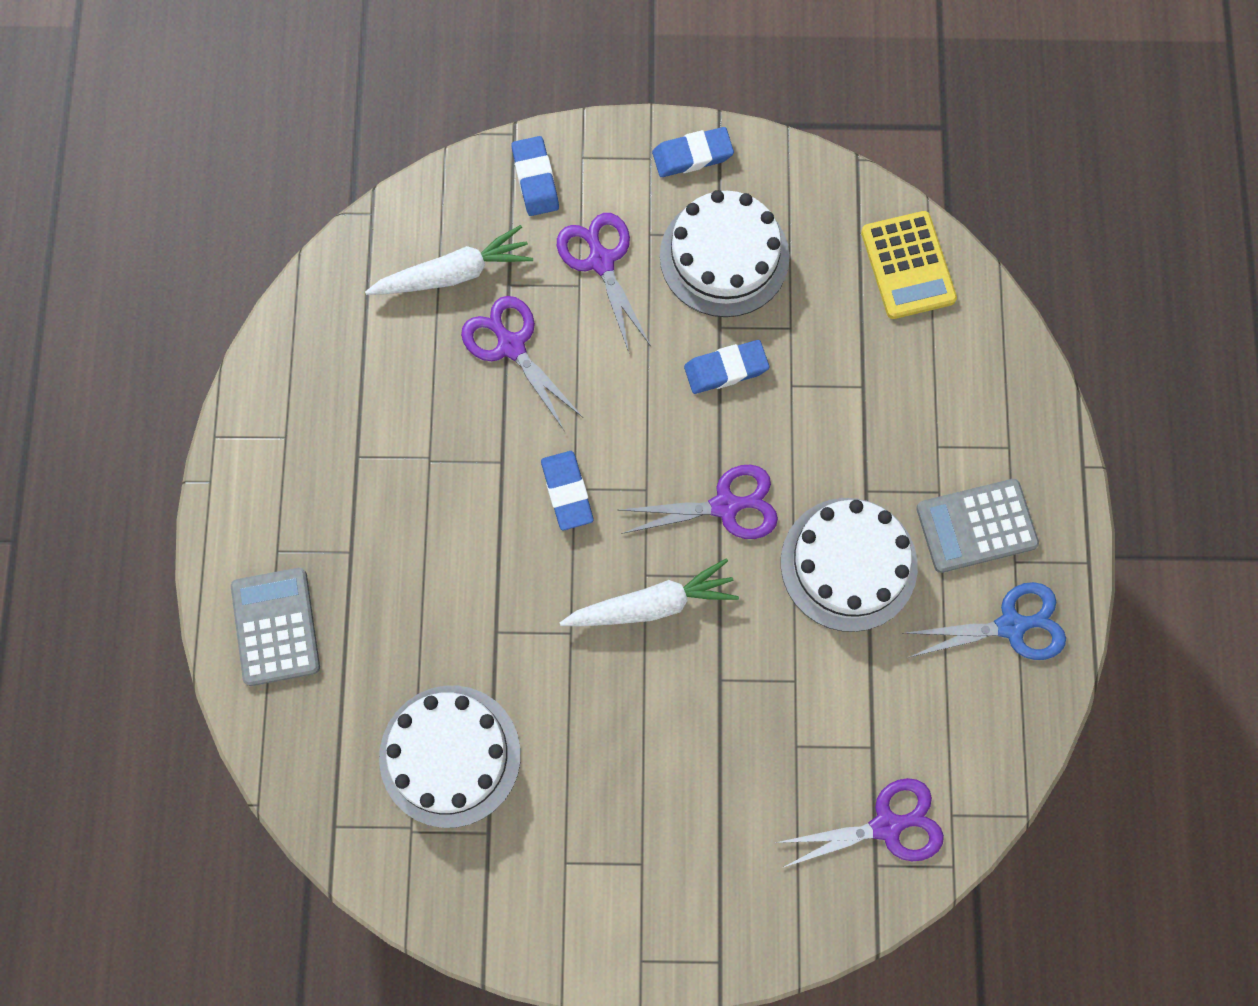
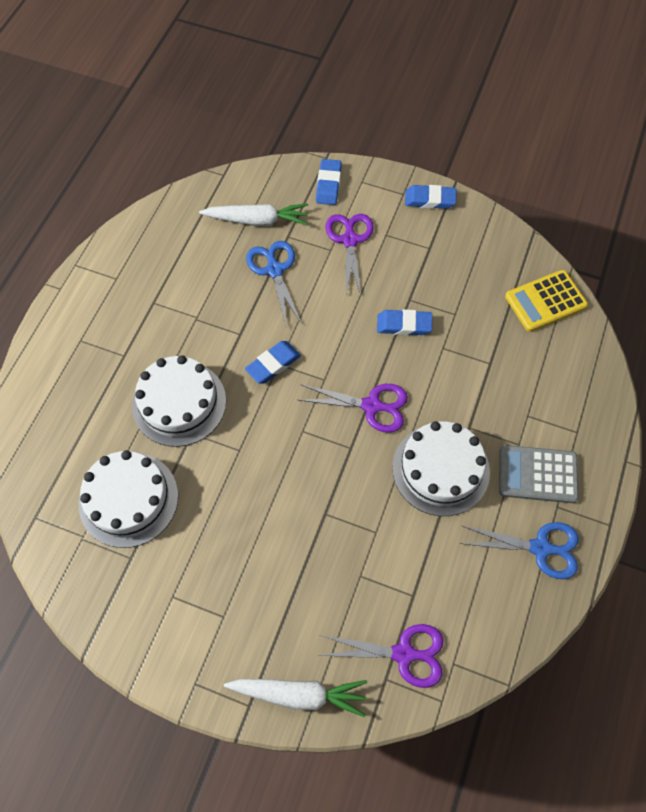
camera: 20 degrees right, 10 degrees down
(275, 627) = (58, 383): grey calculator -> none
(511, 346) = (274, 270): purple scissors -> blue scissors
(567, 492) = (273, 364): blue eraser -> blue eraser turned 45 degrees clockwise
(651, 604) = (299, 450): white carrot -> white carrot (298, 694)
(724, 256) = (428, 260): white cake -> white cake (179, 403)
(908, 266) = (545, 301): yellow calculator -> yellow calculator turned 60 degrees clockwise

